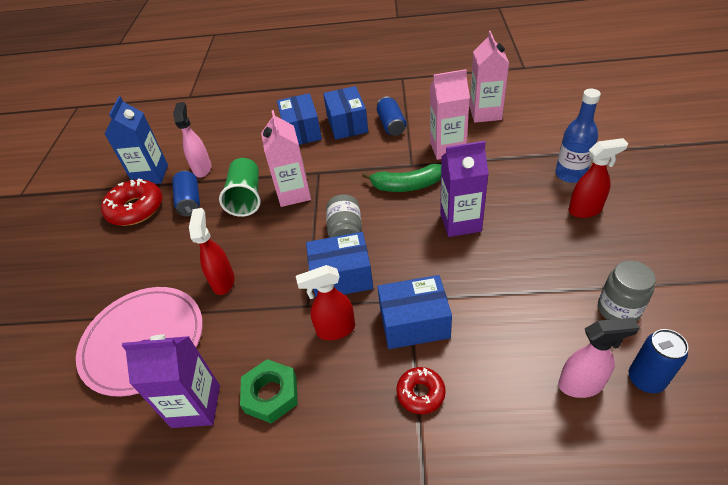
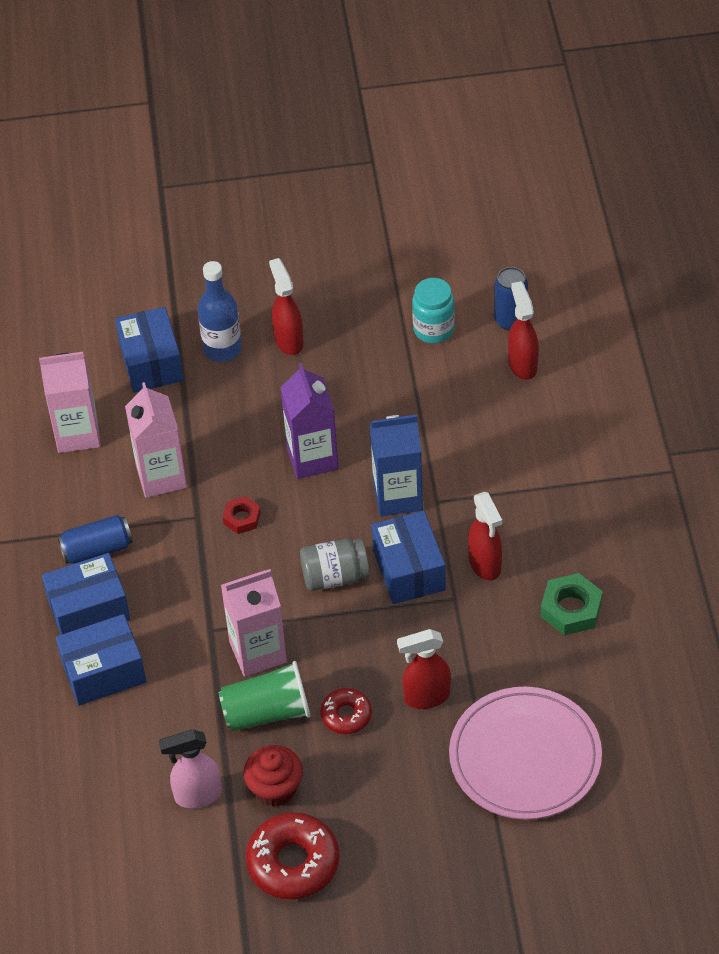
camera: 100 degrees left, 5 degrees up
(151, 175) = (211, 871): blue carton -> blue carton (397, 496)
(190, 201) = (275, 788): blue can -> red cupcake
(196, 406) = (595, 674): purple carton -> none
(407, 185) = (242, 518): green banana -> red nut
(414, 323) = (468, 494): blue box -> blue box (151, 363)
(420, 393) = (550, 483): red donut -> red donut (346, 715)
(581, 385) = (522, 365): pink spray bottle -> red spray bottle
(618, 310) = (433, 329): grey jar -> turquoise jar

